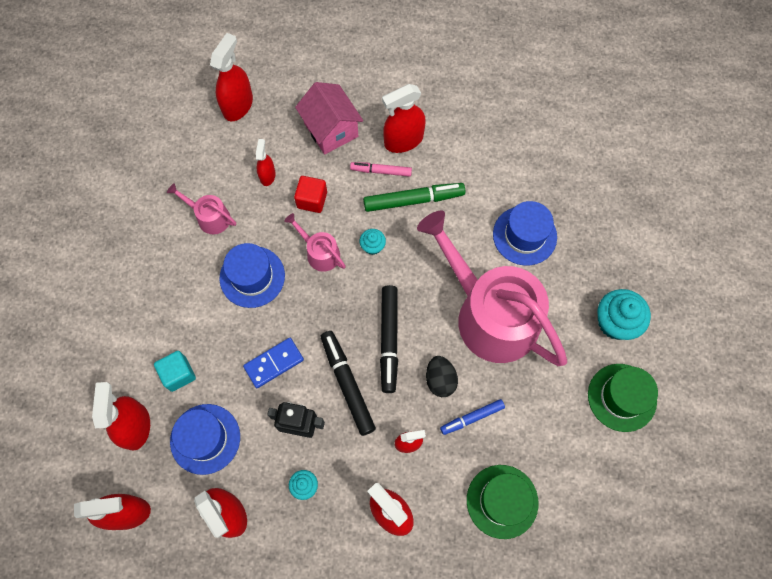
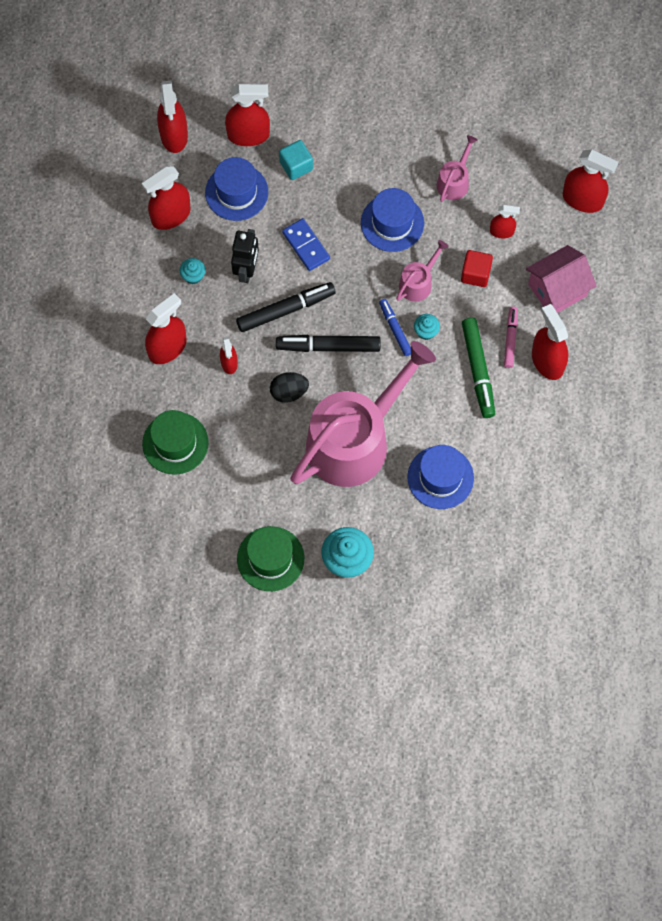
camera: 90 degrees right, 0 degrees up
(472, 418) = (252, 419): blue marker -> blue marker (395, 329)

